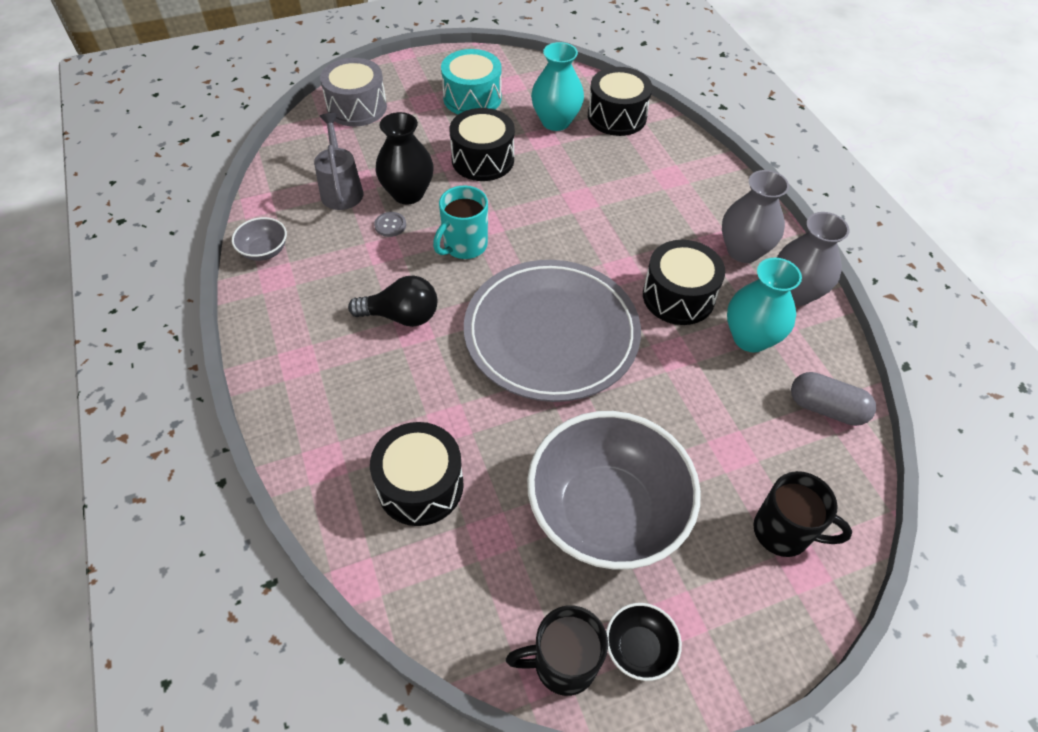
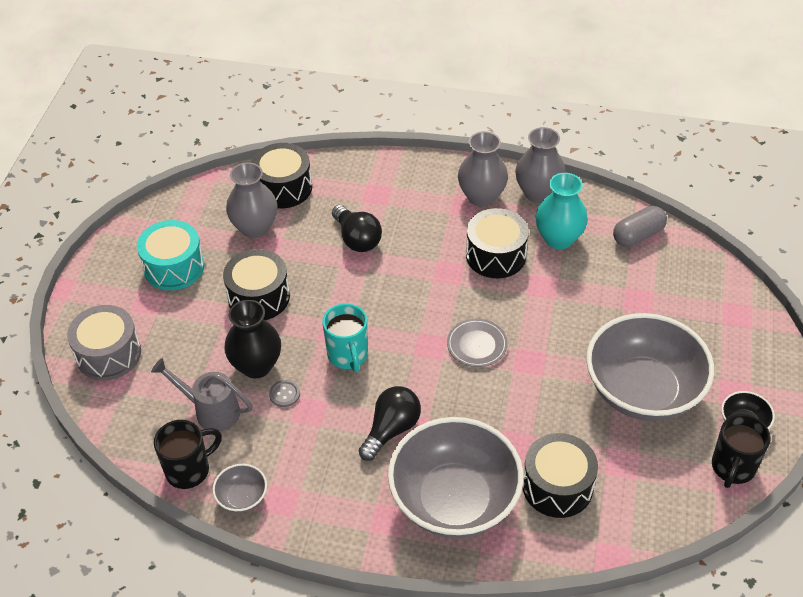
camera: 55 degrees left, 5 degrees down
(350, 403) = (454, 500): none -> grey bowl
(551, 334) = (477, 345): grey plate -> grey plate, size x0.40
(555, 121) = (255, 228): turquoise vase -> grey vase
(603, 188) = (357, 239): none -> black light bulb
(783, 532) = (709, 310): black mug -> black mug (189, 470)

